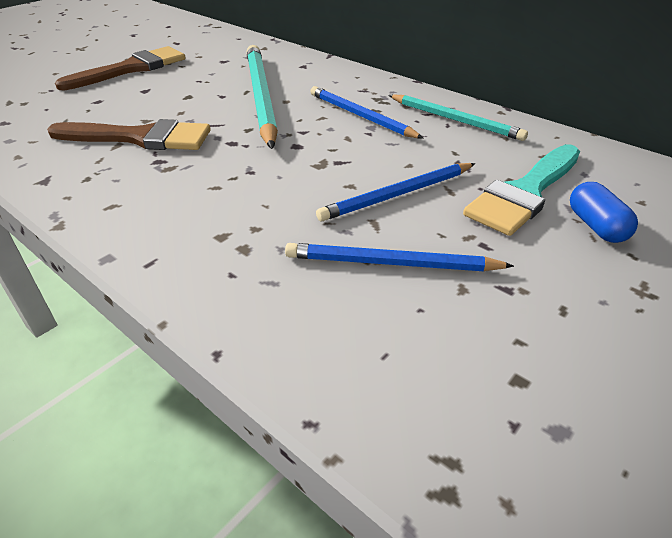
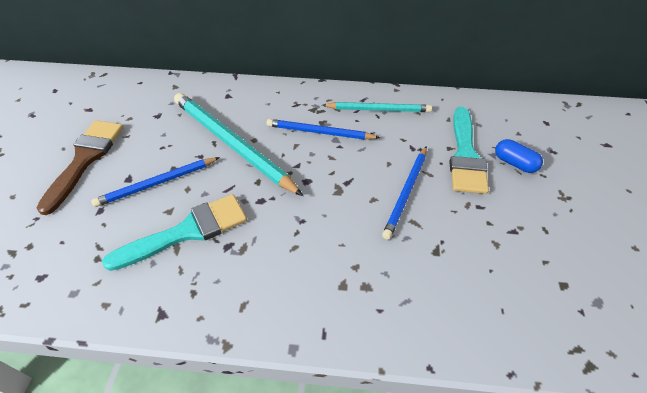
camera: 35 degrees left, 10 degrees up
(140, 138) = (187, 231): brown brush -> turquoise brush
(391, 263) = (451, 248): blue pencil -> blue pencil (157, 183)

